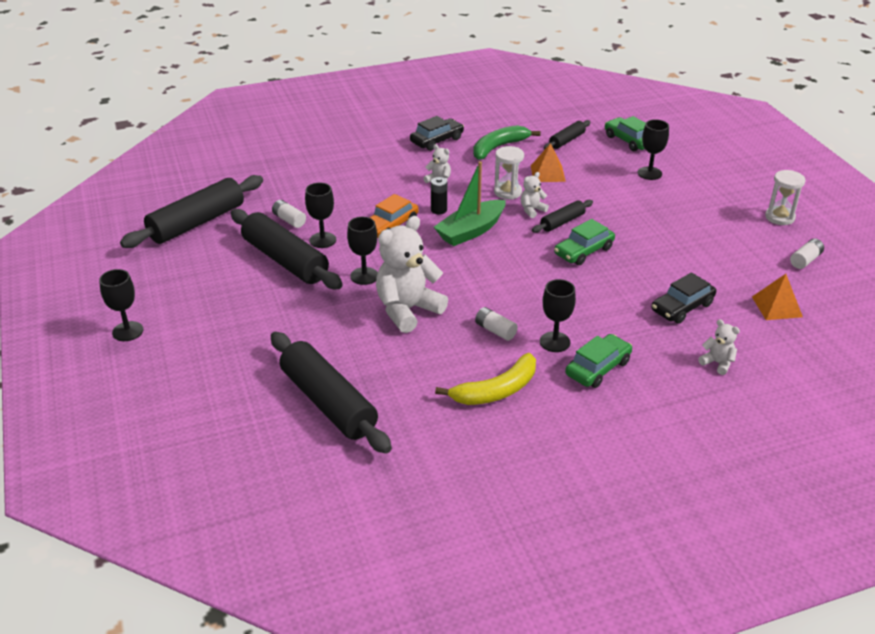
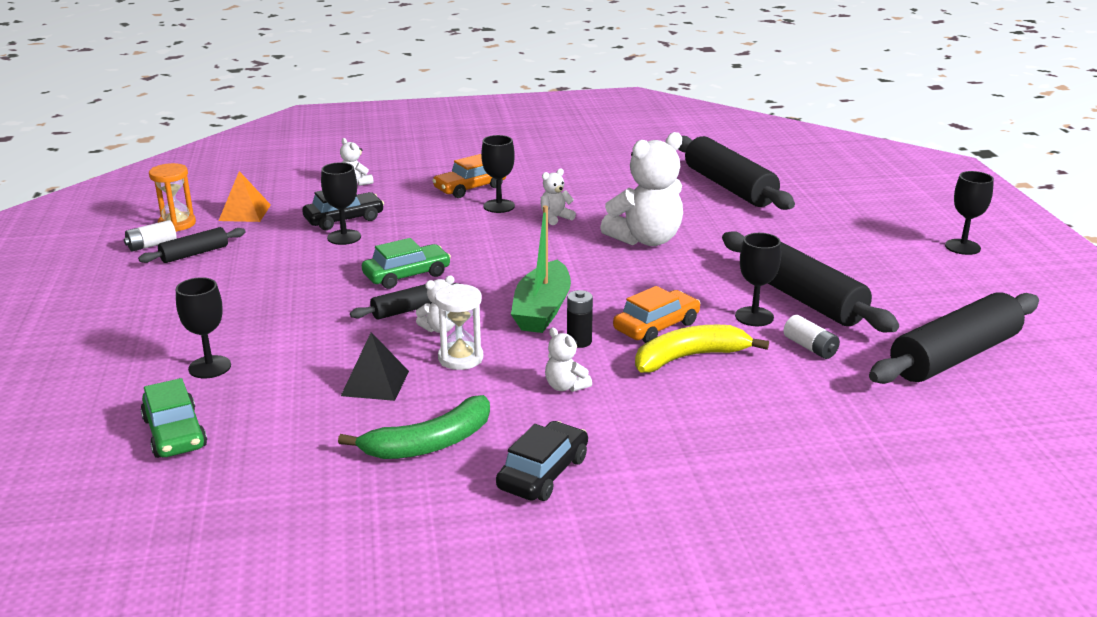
camera: 170 degrees left, 10 degrees down
(364, 276) = (695, 273): black goblet -> black goblet (344, 237)
(437, 140) = (543, 473): black car -> black car turned 150 degrees clockwise
(471, 231) = (542, 310): green boat -> green boat turned 135 degrees clockwise
(495, 330) = (555, 218): white battery -> white teddy bear
(496, 390) = (572, 183): yellow banana -> yellow banana (689, 357)
(548, 173) = (375, 383): orange pyramid -> black pyramid
(567, 140) = (289, 446): black rolling pin -> black rolling pin (194, 254)
(598, 368) = (470, 188): green car -> orange car
(779, 217) = (108, 290): white hourglass -> none
(816, 286) = (177, 224): none -> orange hourglass

